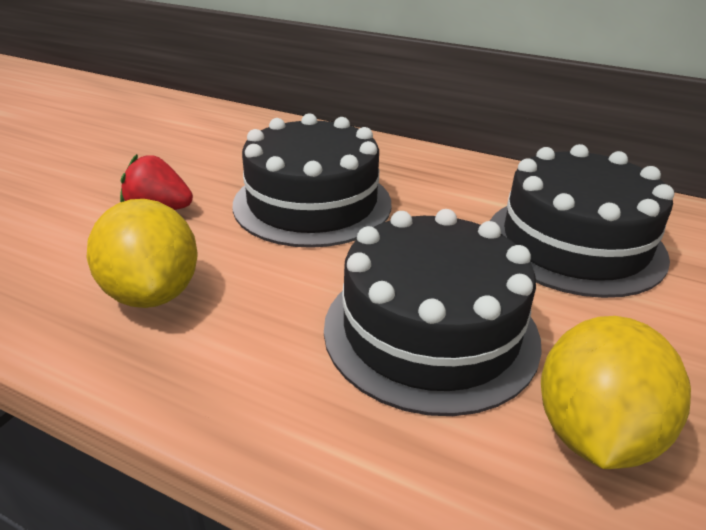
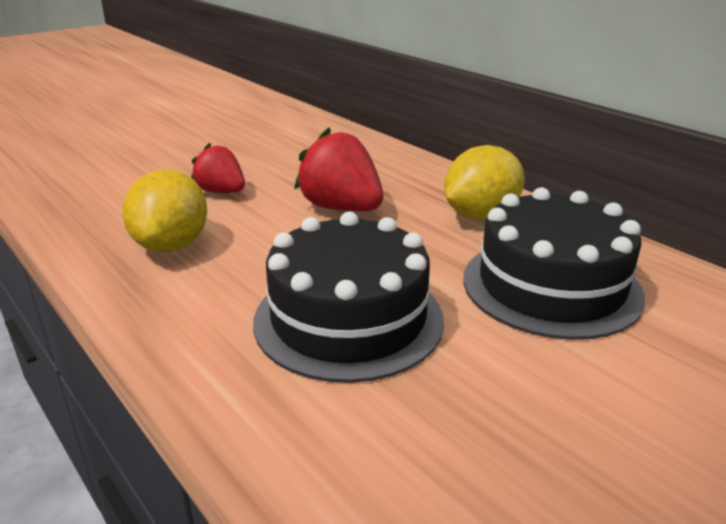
camera: 25 degrees right, 5 degrees down
(312, 203) = (341, 208): black cake -> red strawberry
(594, 432) = (412, 422): yellow lemon -> yellow lemon (480, 215)

